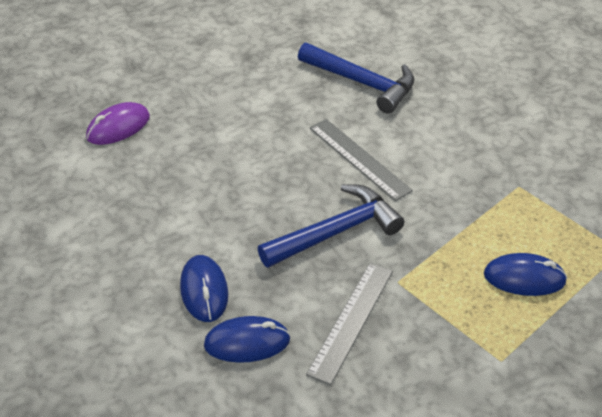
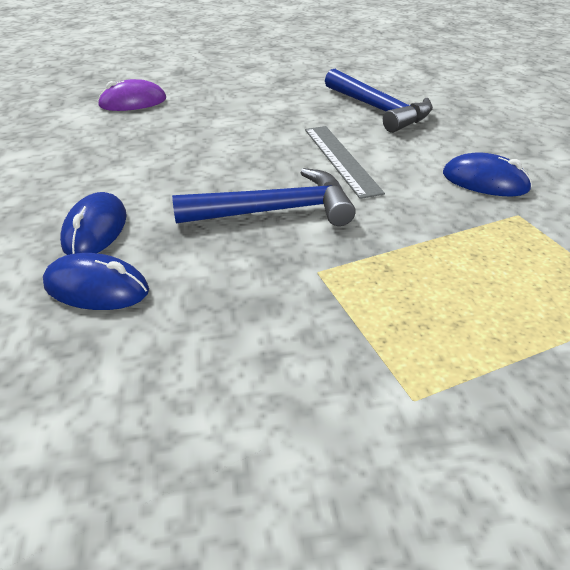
camera: 20 degrees right, 5 degrees down
(351, 321) = (234, 297): grey ruler -> none
(524, 278) = (490, 306): blue mouse -> blue mouse (485, 181)

